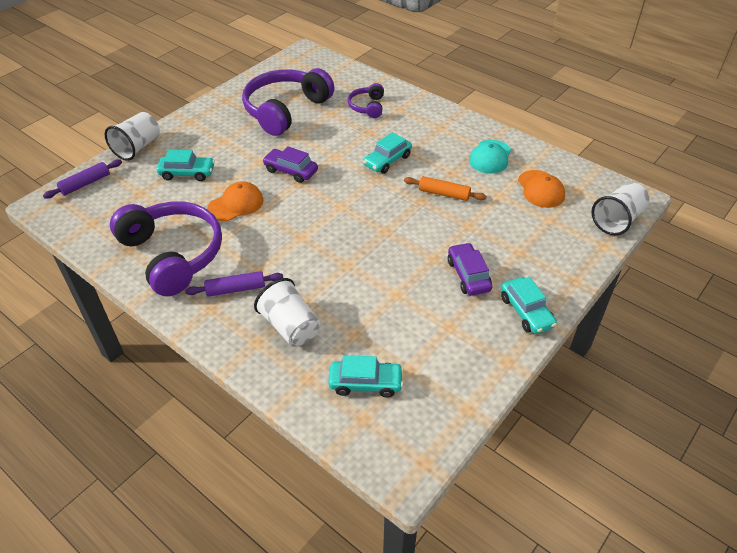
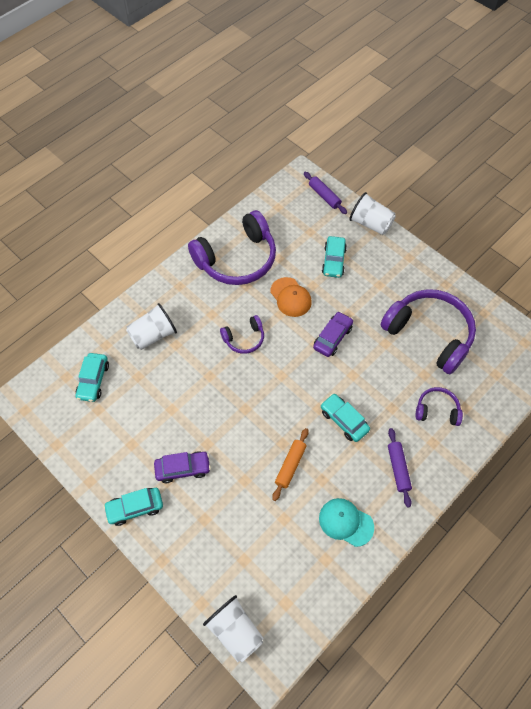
camera: 95 degrees right, 15 degrees up
(236, 289) = (195, 300): purple rolling pin -> purple rolling pin (398, 468)
(293, 239) = (244, 338): none -> purple headphones
(540, 189) = (290, 563): orange cap -> none

